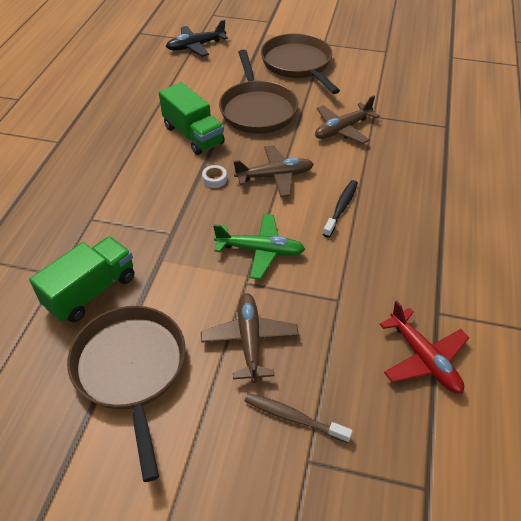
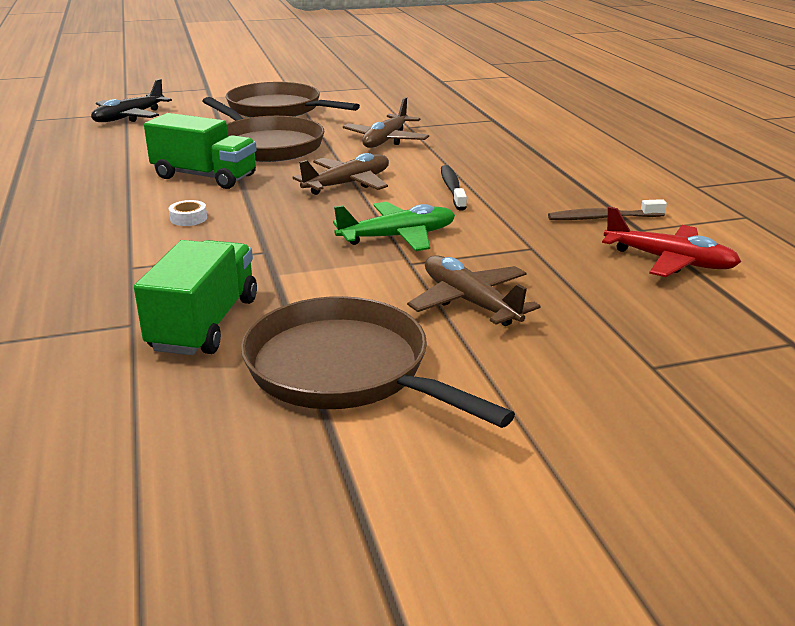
camera: 30 degrees left, 20 degrees down
(214, 179) = (274, 201): white tape -> white tape (188, 218)
(293, 417) = (594, 341): brown toothbrush -> brown toothbrush (602, 218)

